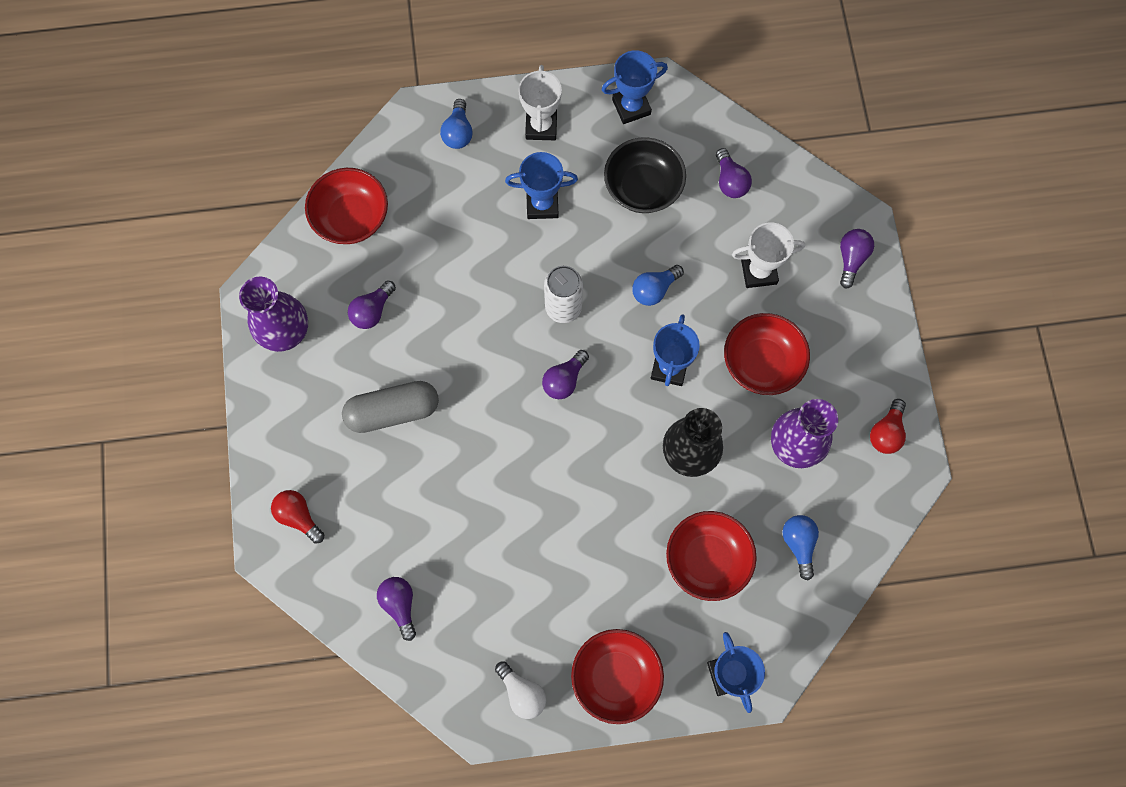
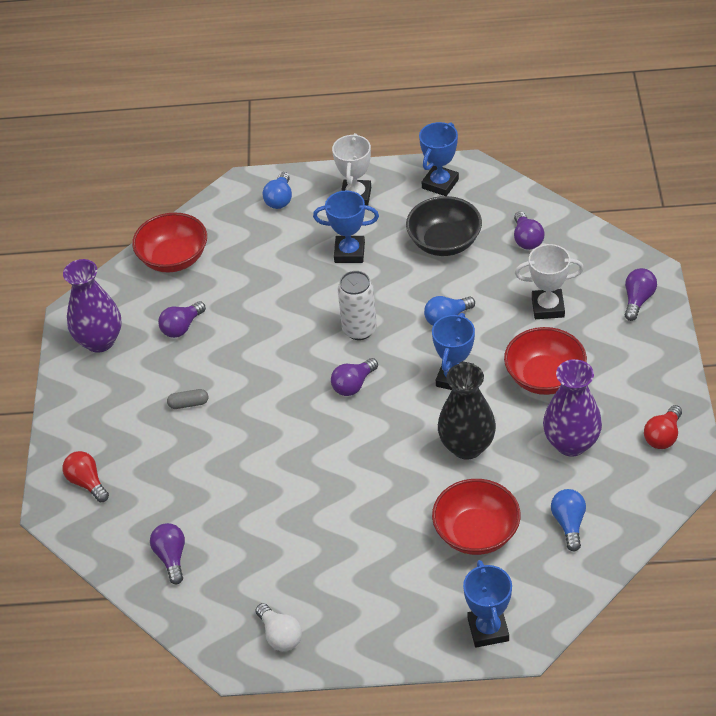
camera: 10 degrees right, 25 degrees down
(393, 411) = (188, 404): grey capsule -> grey capsule, size x0.45
(616, 677) = (375, 626): red bowl -> none
(631, 107) = (440, 184): blue trophy -> blue trophy turned 45 degrees counterclockwise

